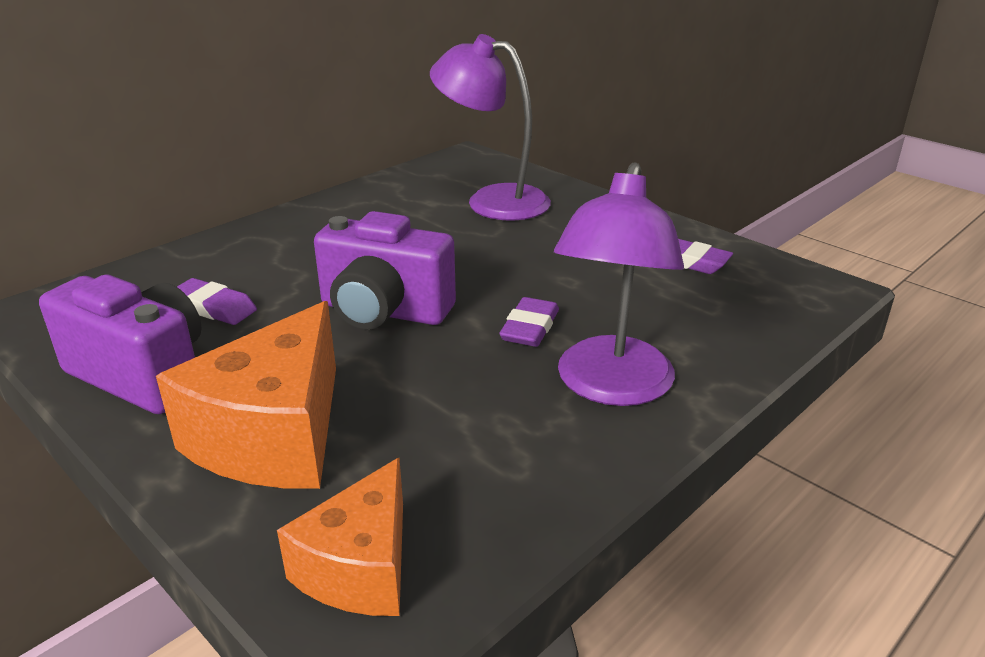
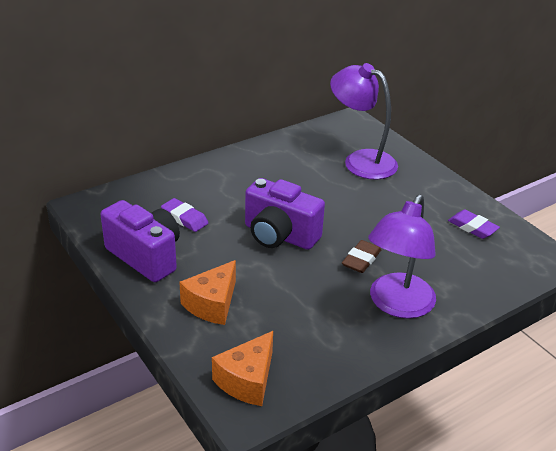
camera: 10 degrees right, 5 degrees up
(274, 435) = (212, 304): orange cheese -> orange cheese, size x0.64
(529, 328) = (361, 260): purple eraser -> brown eraser

